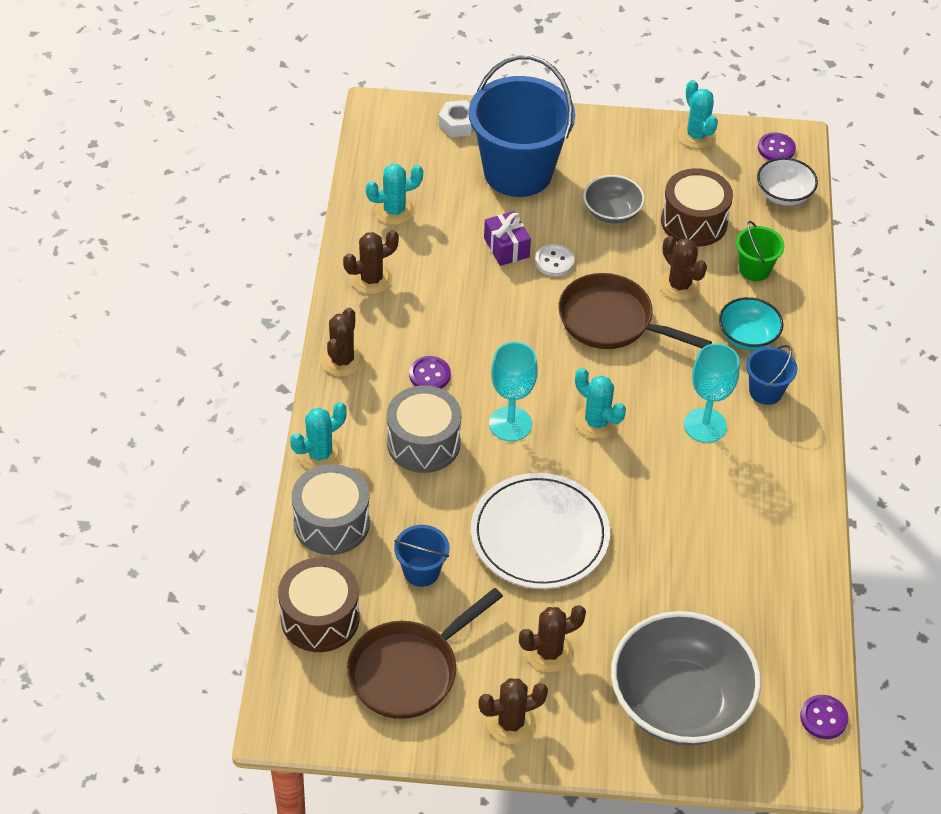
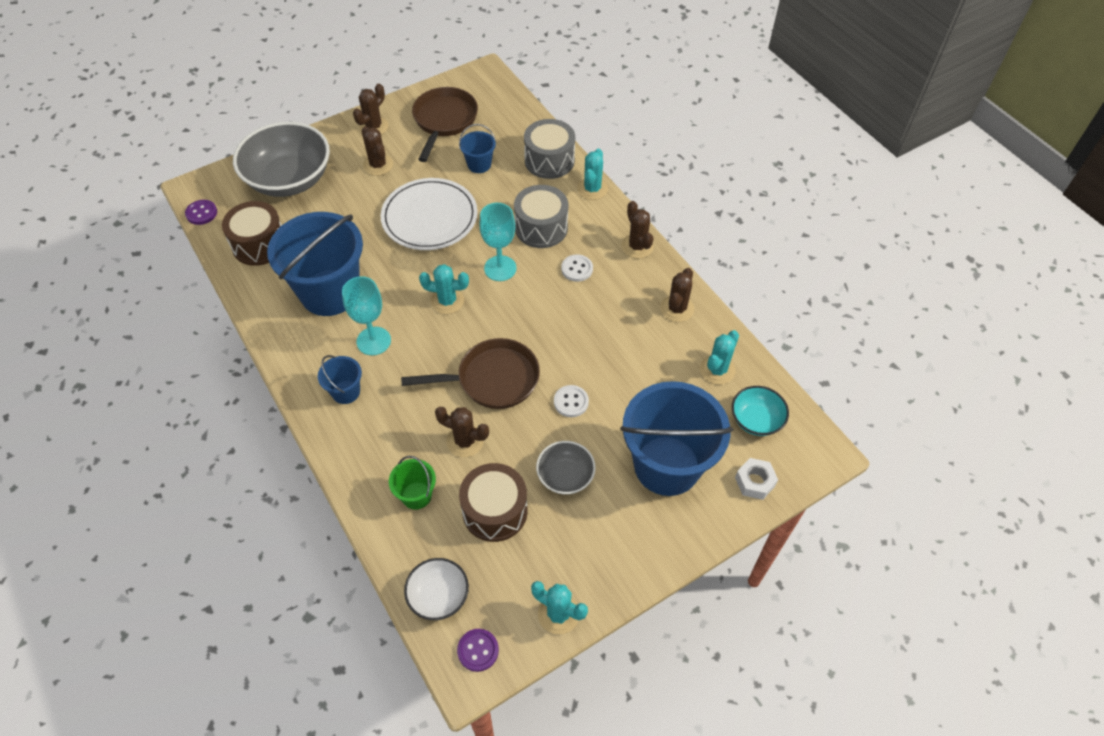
camera: 145 degrees right, 5 degrees up
(320, 618) = (510, 118): brown drum -> brown drum (259, 244)
(429, 375) = (577, 269): purple button -> white button
(506, 247) = (614, 391): purple gift -> none
(549, 652) = (378, 165): brown cactus -> brown cactus turned 60 degrees counterclockwise
(719, 508) = (330, 292): none -> blue bucket
(747, 336) = (385, 429): turquoise bowl -> turquoise bowl (756, 420)

